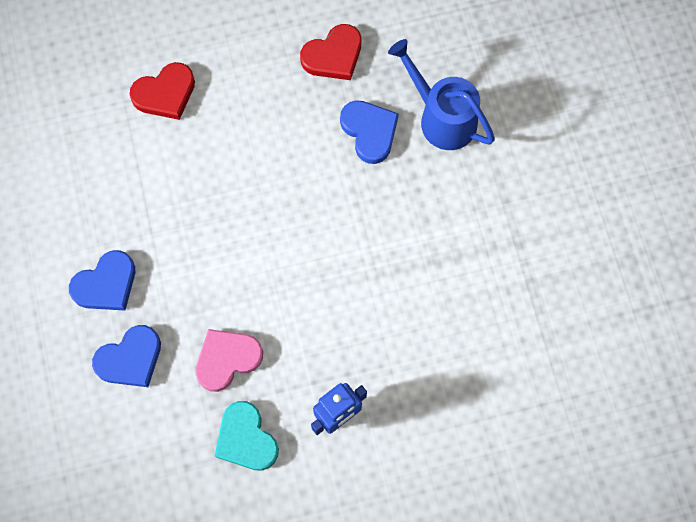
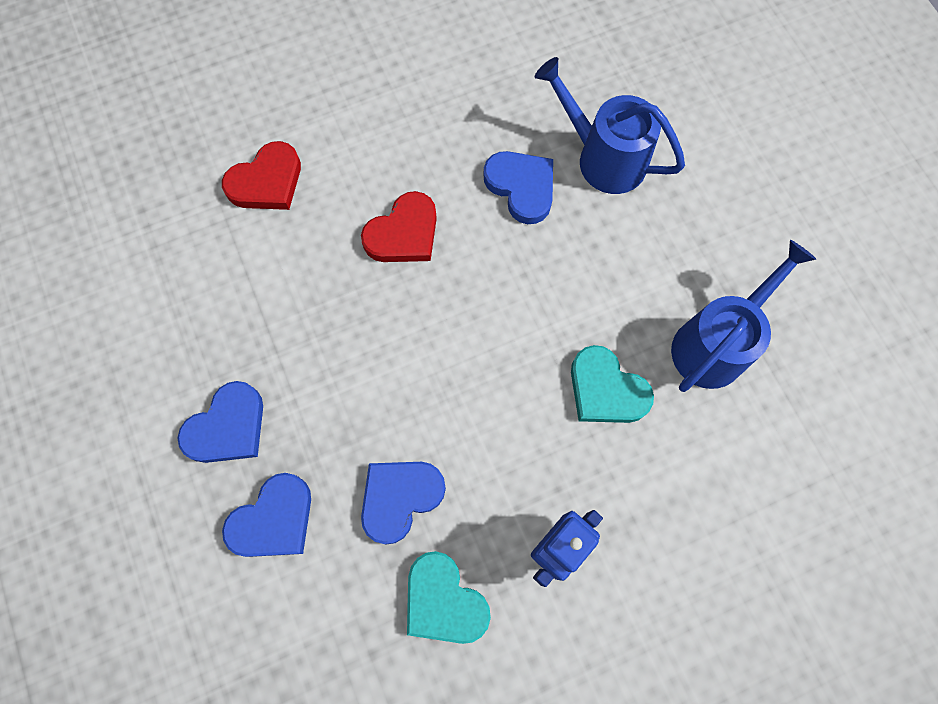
camera: 10 degrees left, 0 degrees up
(227, 359) = (400, 498): pink heart -> blue heart
(333, 56) = (460, 108): red heart -> red heart (404, 233)
(401, 305) = (606, 390): none -> turquoise heart
(497, 284) = (716, 343): none -> blue watering can

